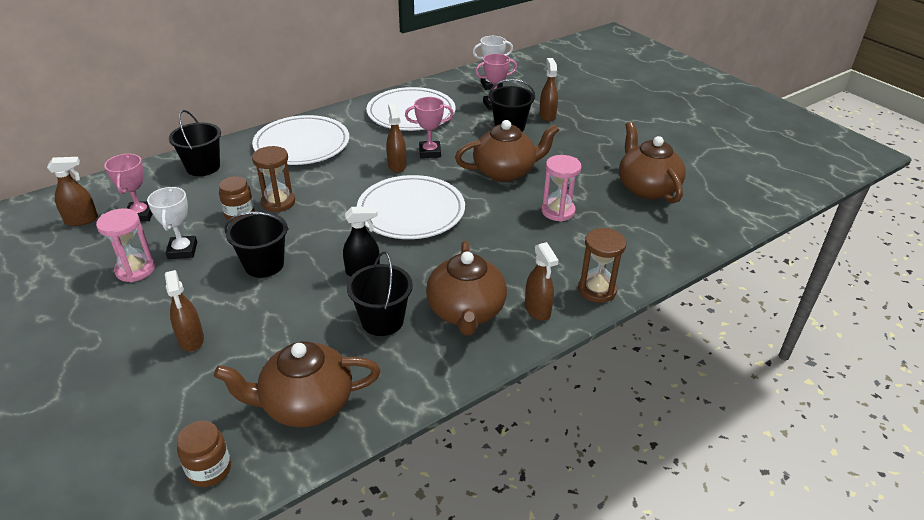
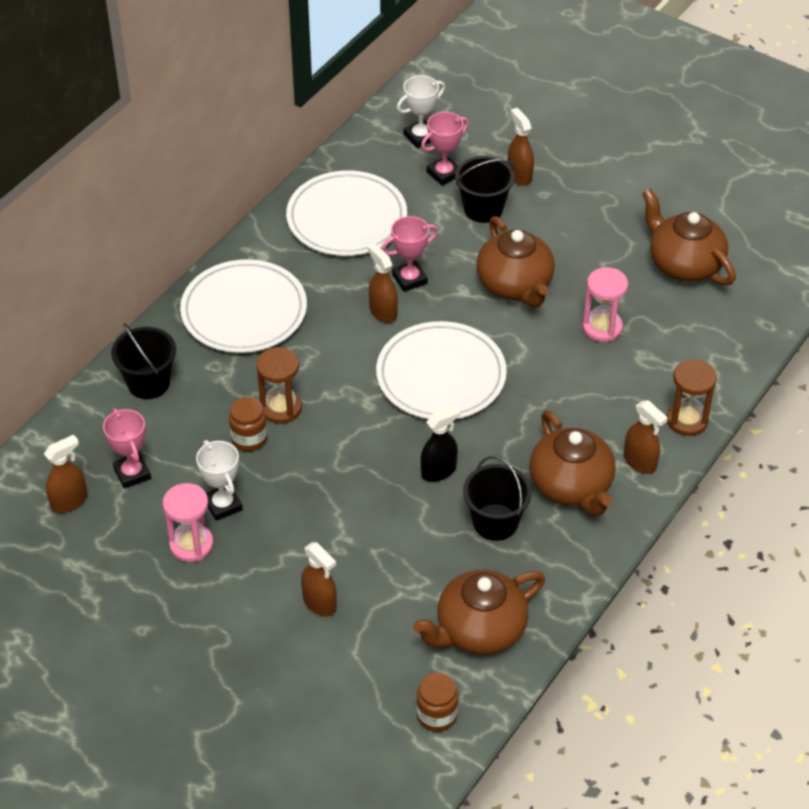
camera: 20 degrees left, 10 degrees up
(264, 265) = (327, 495): black bucket -> none
(505, 172) = (515, 285): brown teapot -> brown teapot turned 105 degrees clockwise

